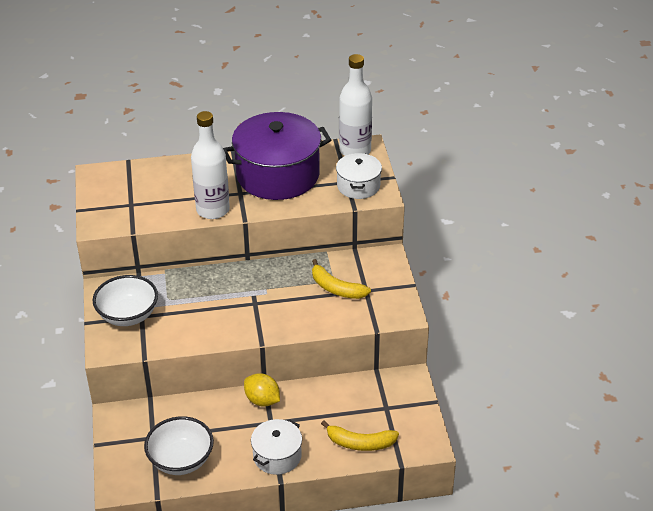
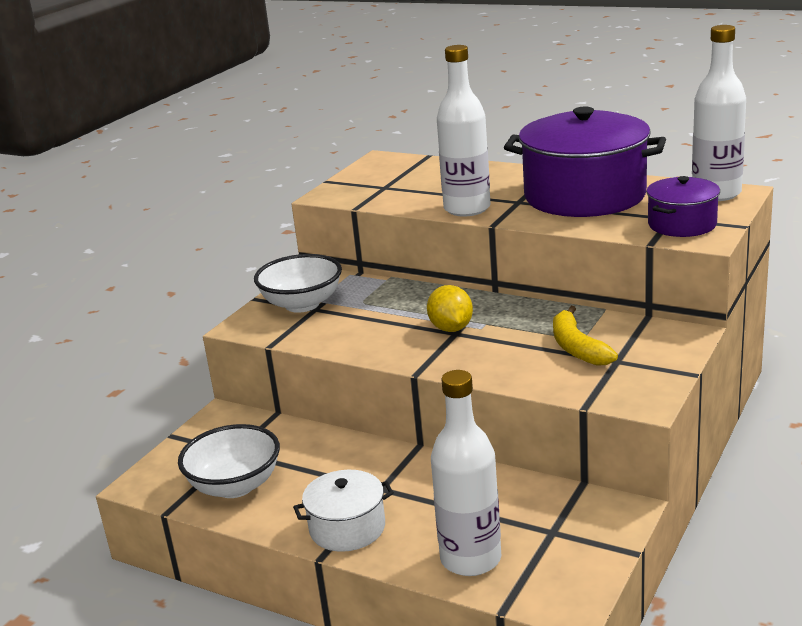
camera: 40 degrees right, 15 degrees down
(262, 400) = (397, 461): yellow lemon -> yellow lemon (451, 328)
(358, 186) = (682, 224): white pot -> purple pot
(360, 443) = (470, 559): yellow banana -> white bottle

